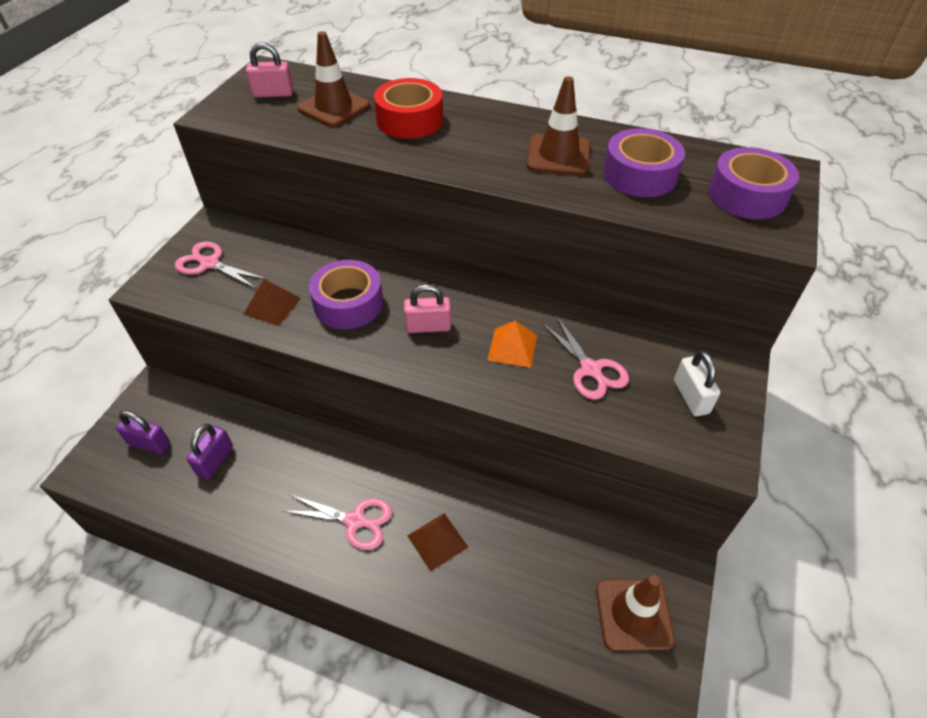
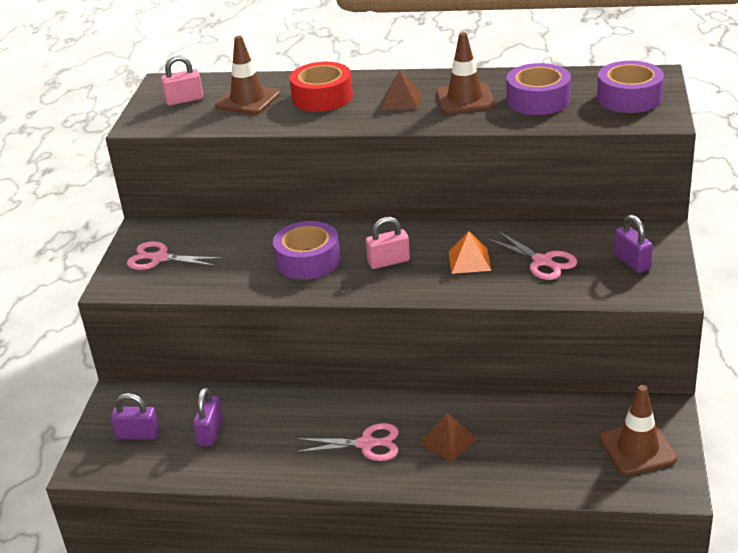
camera: 10 degrees left, 15 degrees down
(272, 306) = (238, 276): brown pyramid -> brown pyramid (401, 100)
(691, 397) = (632, 262): white padlock -> purple padlock

